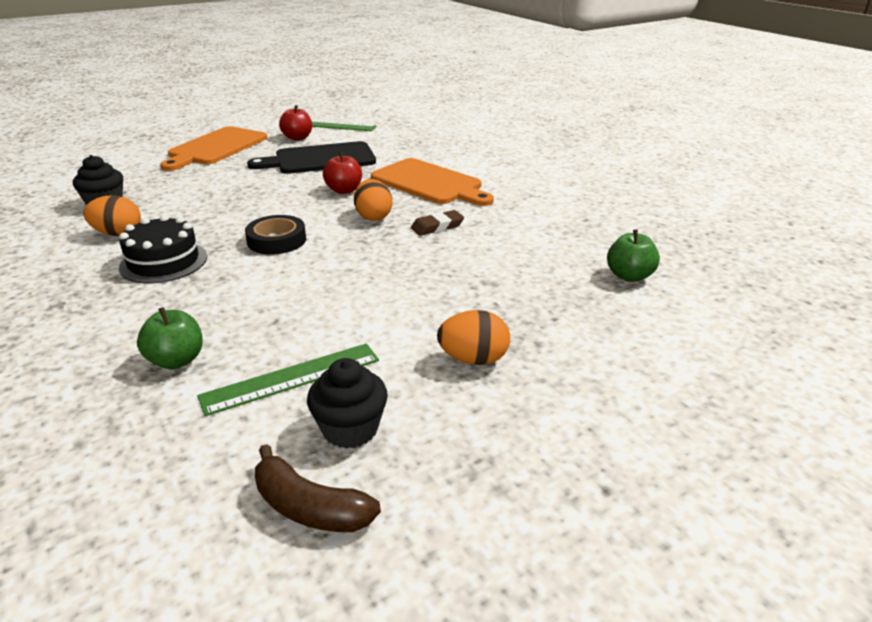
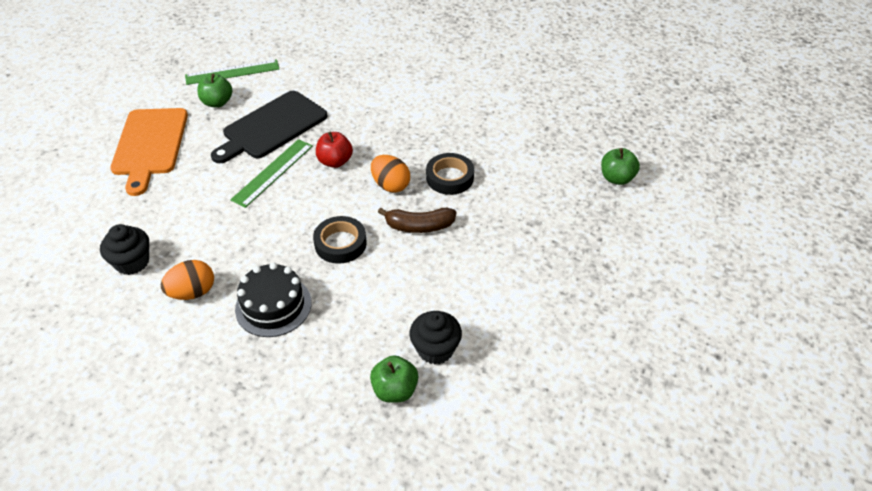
camera: 30 degrees left, 15 degrees up
(291, 378) = (486, 366): green ruler -> green ruler (272, 172)
(297, 138) = (217, 102): red apple -> green apple
(310, 507) = (587, 447): brown banana -> brown banana (419, 226)
(350, 429) = (559, 385): black cupcake -> black cupcake (435, 349)
(429, 183) = (397, 126): orange cutting board -> none
(437, 227) = (450, 178): brown eraser -> black tape
(473, 359) = (581, 297): orange egg -> none

